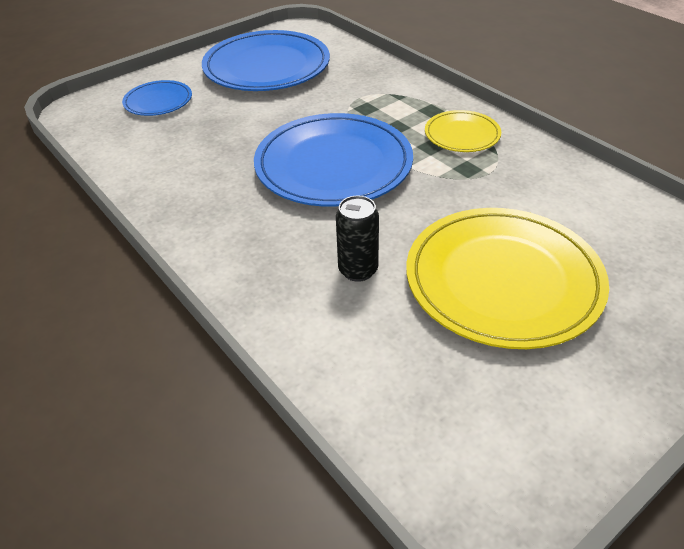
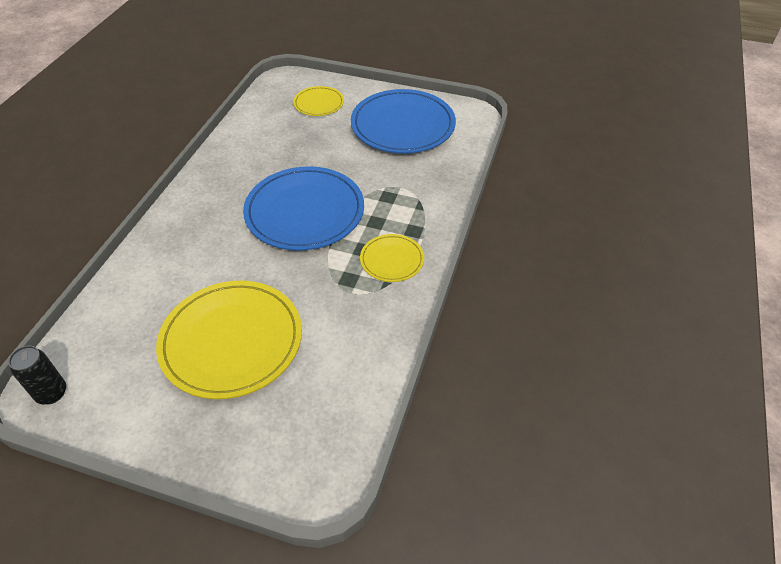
camera: 55 degrees right, 5 degrees up
(158, 101) = (319, 103): blue plate -> yellow plate
(358, 270) = (203, 269): black can -> black can (51, 393)

